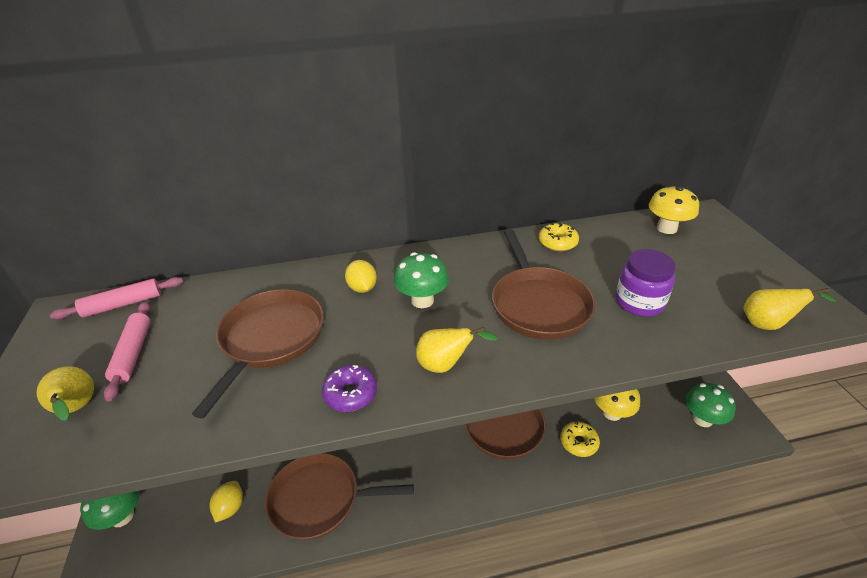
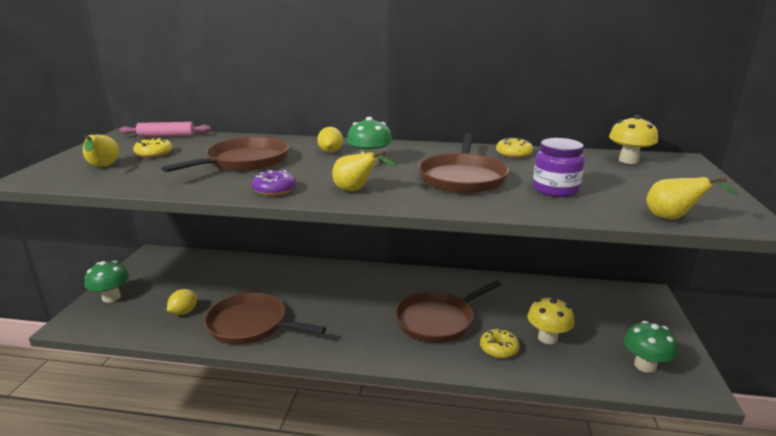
camera: 20 degrees right, 15 degrees down
(133, 353) = (154, 154): pink rolling pin -> yellow donut

